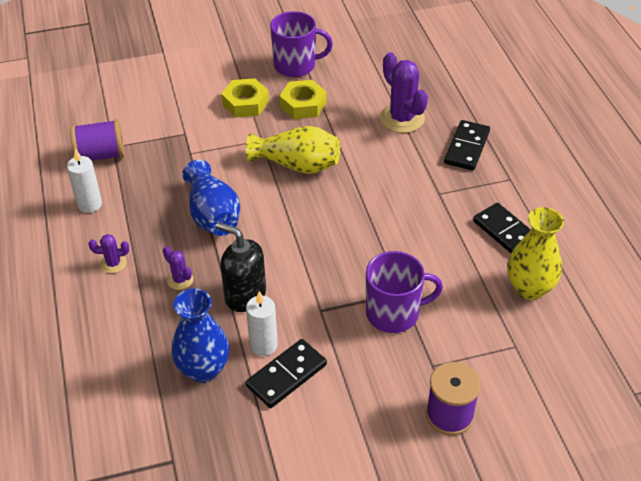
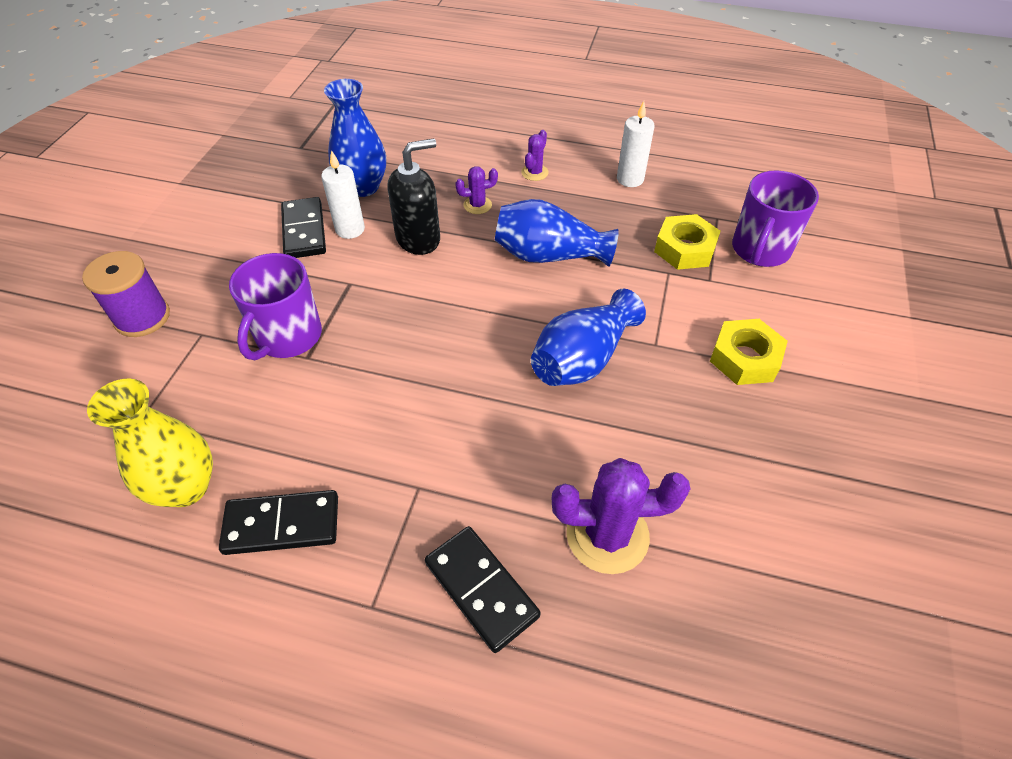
camera: 120 degrees right, 5 degrees up
(100, 155) = (706, 205): purple spool -> none
(296, 65) = (818, 457): purple mug -> purple mug (760, 250)
(297, 165) = (582, 359): yellow vase -> blue vase
(303, 105) = (709, 421): yellow nut -> yellow nut (684, 249)

